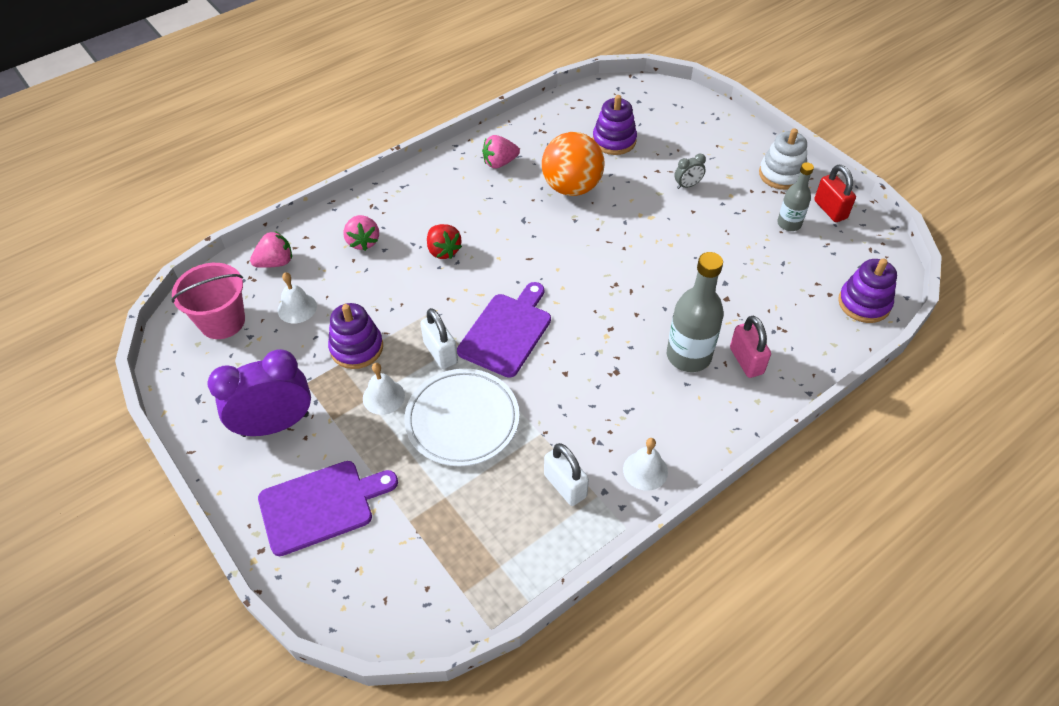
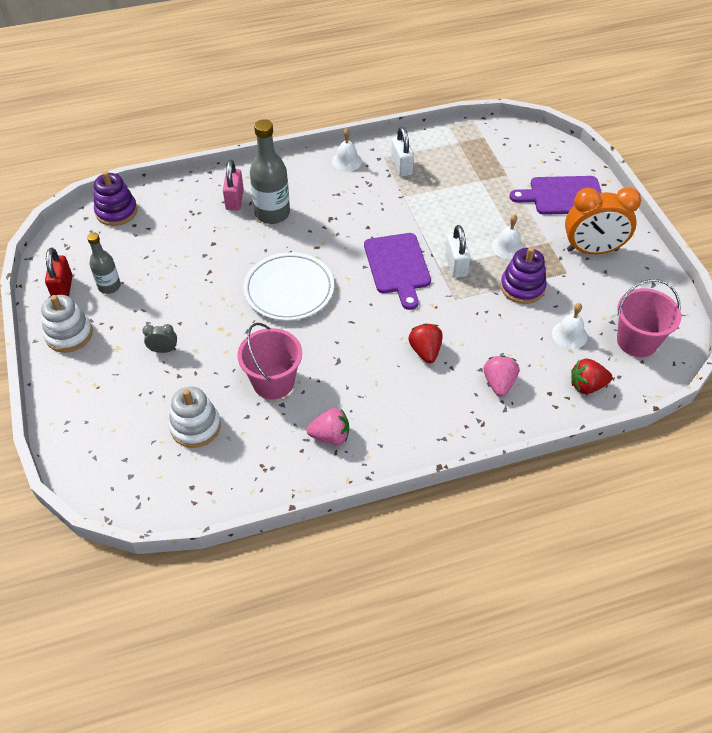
camera: 160 degrees left, 0 degrees up
(275, 424) = (592, 250): purple clock -> orange clock
(276, 262) = (587, 385): pink strawberry -> red strawberry
(462, 420) = (454, 218): white plate -> white plate (289, 290)
(507, 331) = (398, 266): purple cutting board -> purple cutting board turned 60 degrees counterclockwise
(571, 187) = (273, 382): orange ball -> pink bucket
(614, 141) = (195, 426): purple stacking toy -> white stacking toy

